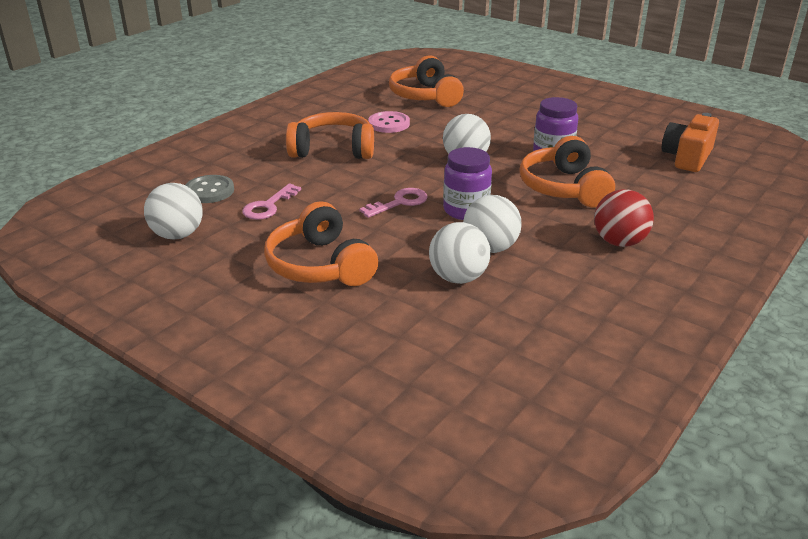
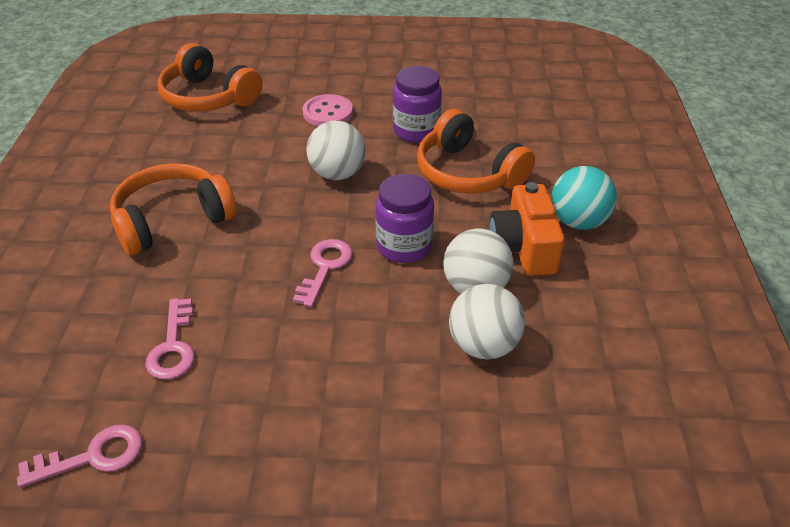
camera: 35 degrees left, 10 degrees up
(178, 235) = (93, 456): white ball -> pink key
(209, 191) = (68, 359): grey button -> none
(320, 265) = (324, 407): orange headphones -> none
(389, 124) = (204, 154): pink button -> pink button (328, 113)
(619, 242) = (578, 222): red ball -> turquoise ball
(687, 158) = (536, 89): orange camera -> orange camera (524, 248)

